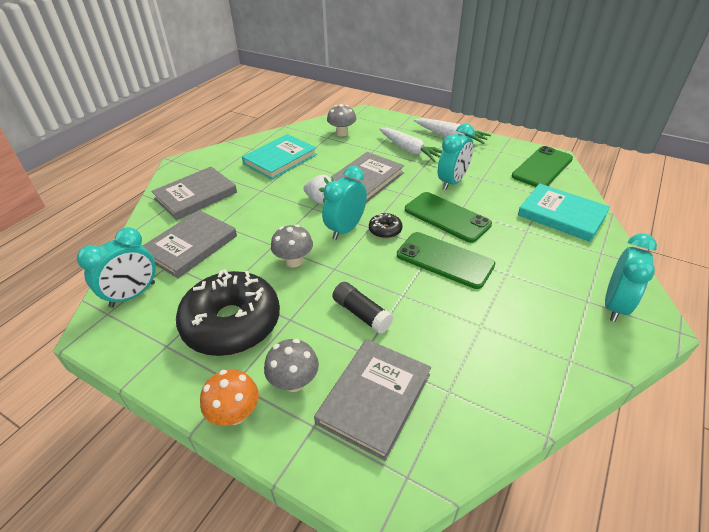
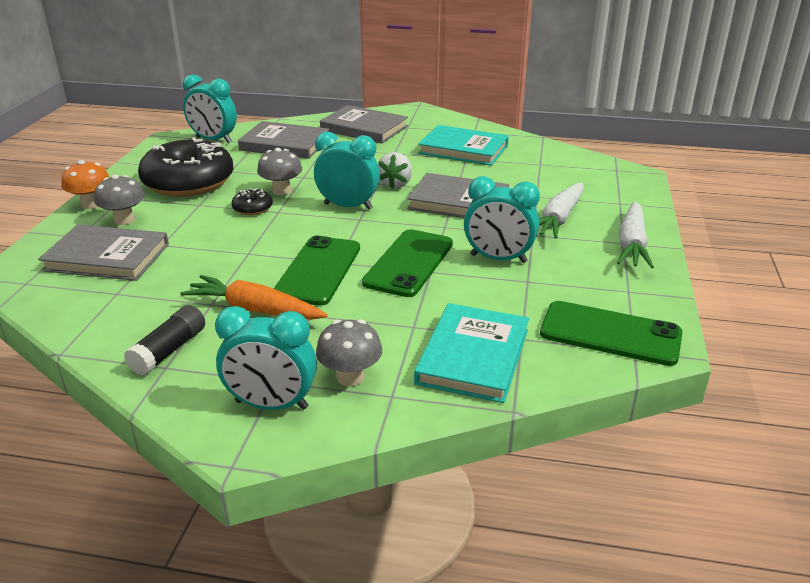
camera: 70 degrees right, 10 degrees down
(342, 133) = (560, 170): grey mushroom -> grey mushroom (350, 377)
(361, 314) = (213, 235): black glue stick -> black glue stick (169, 350)
(385, 230) = (358, 228): black donut -> black donut (252, 208)
(495, 301) = (255, 310): none -> orange carrot

